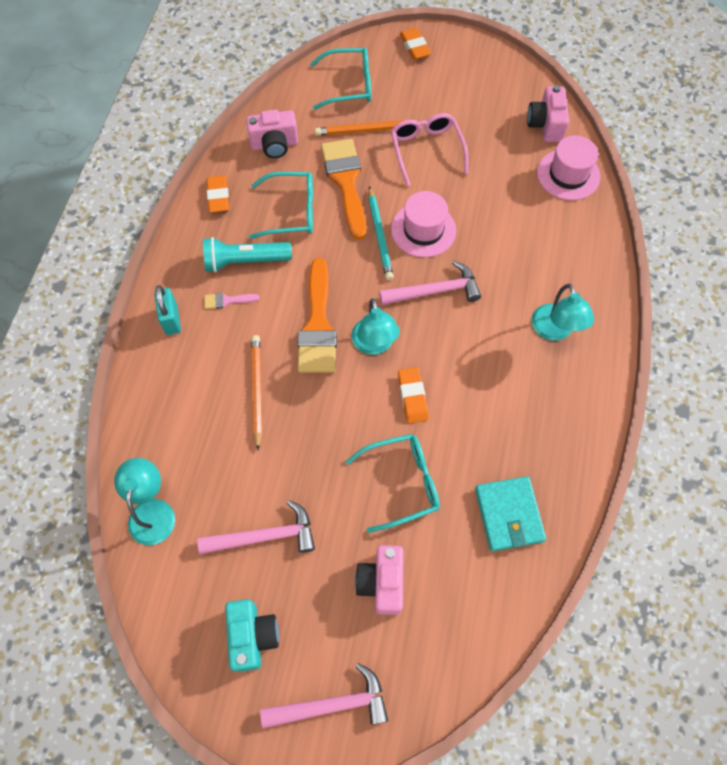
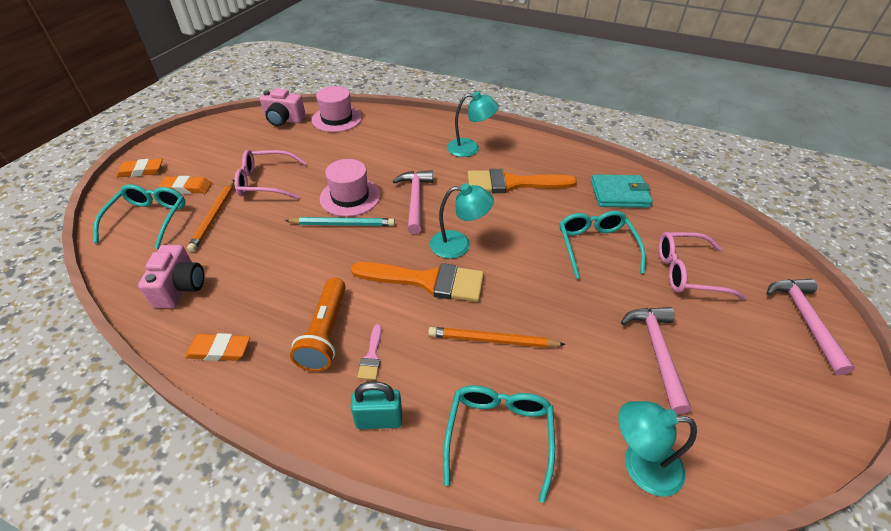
camera: 80 degrees left, 20 degrees down
(245, 261) = (325, 333): turquoise flashlight -> orange flashlight
(252, 636) = (762, 374): turquoise camera -> none
(291, 211) = (280, 284): turquoise glasses -> turquoise glasses (499, 435)
(345, 182) = (267, 238): orange brush -> orange brush (512, 183)
(382, 583) = (687, 272): pink camera -> pink glasses
(412, 396) = (515, 228): orange eraser -> orange eraser (187, 188)

